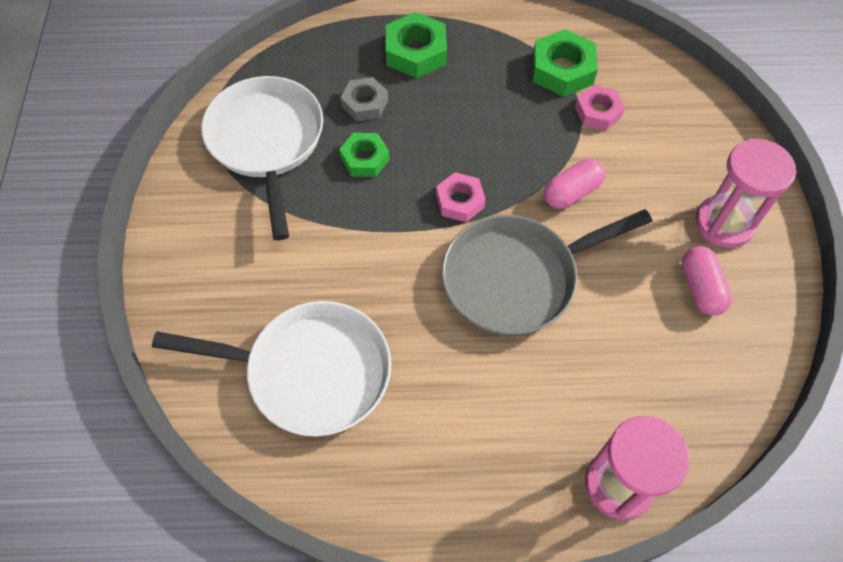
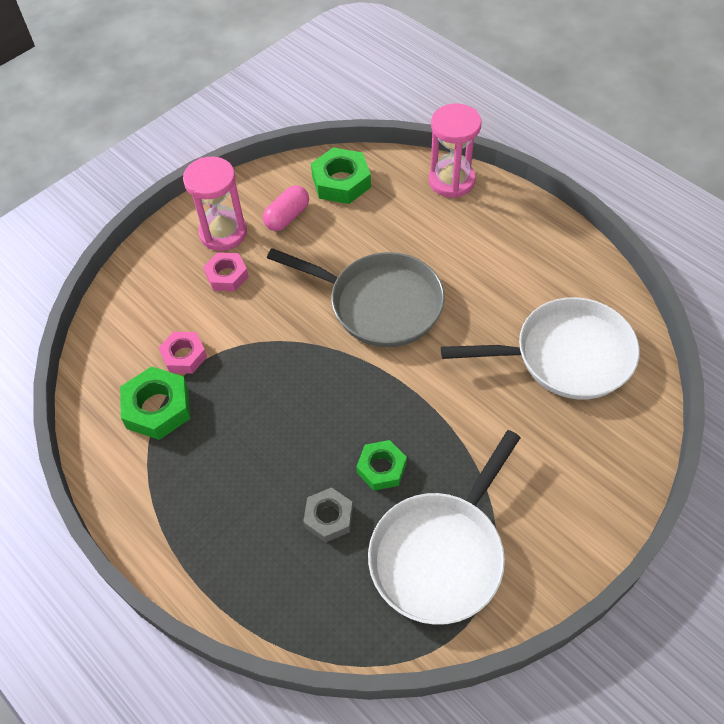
camera: 130 degrees left, 5 degrees down
(309, 372) = (565, 356): white pan -> white pan turned 120 degrees clockwise
(416, 52) = (234, 529): green nut -> green nut (341, 182)
(460, 201) = (354, 378): pink nut -> pink nut (227, 275)
(571, 192) = (278, 322): pink capsule -> none

